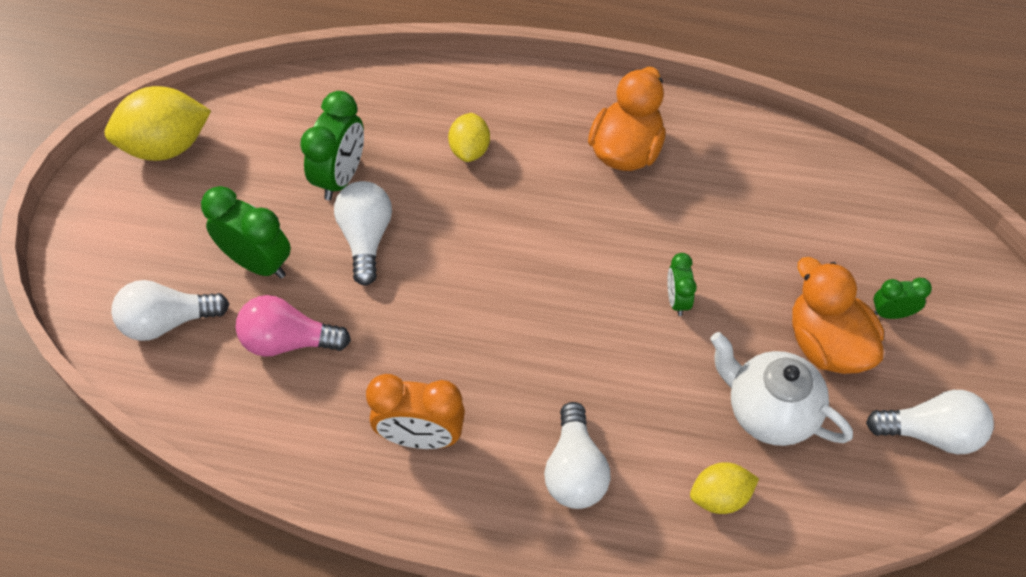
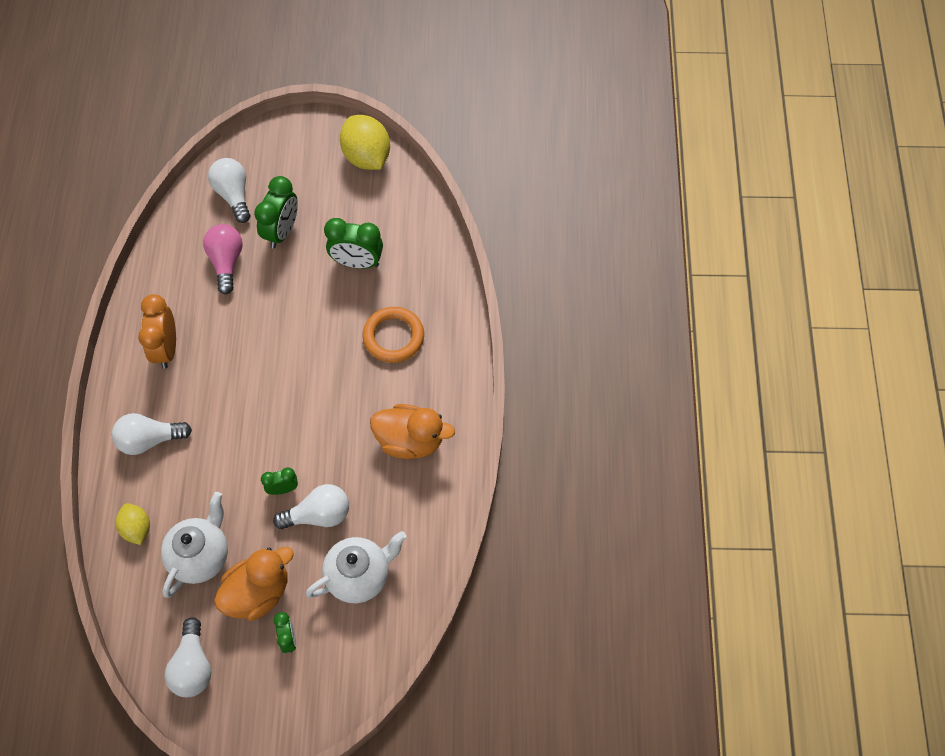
camera: 80 degrees right, 5 degrees up
(366, 238) = (309, 288): white light bulb -> white light bulb (318, 515)
(470, 150) = (393, 337): yellow lemon -> orange ring
(808, 226) = (359, 576): none -> white teapot

